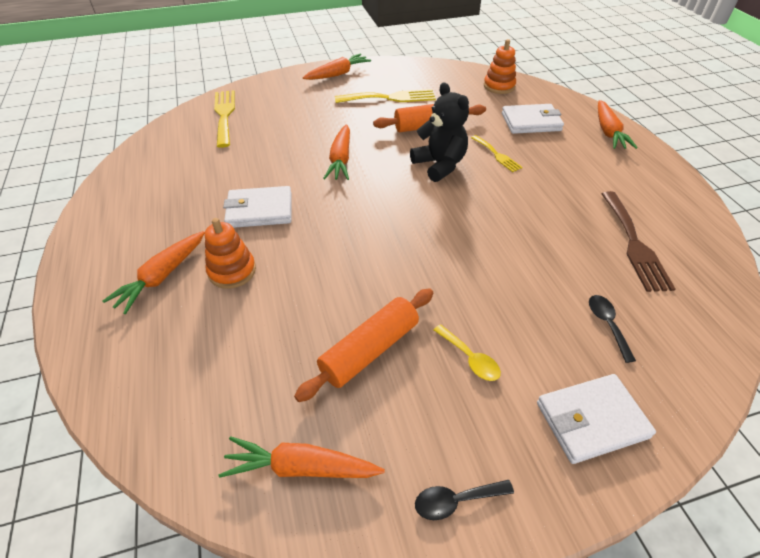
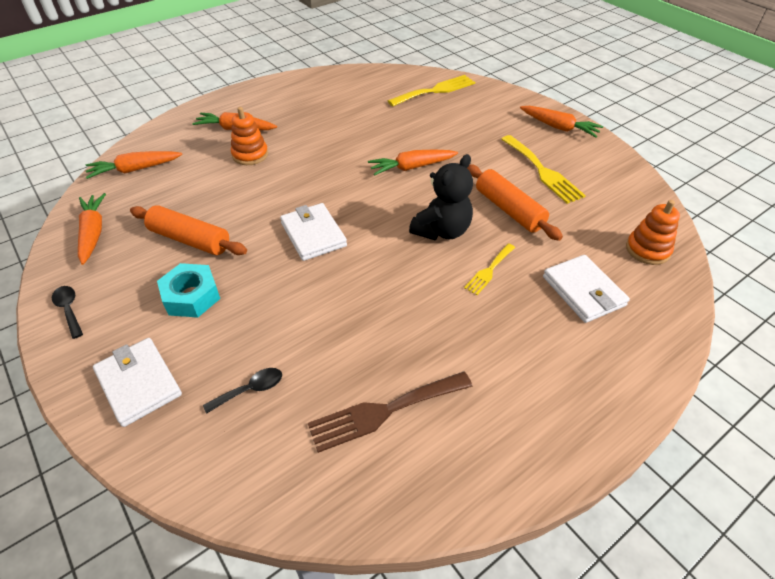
camera: 70 degrees right, 0 degrees up
(260, 210) = (320, 146): white wallet -> white wallet (313, 234)
(469, 358) = (191, 296): yellow spoon -> turquoise nut
(608, 131) = (622, 375): orange carrot -> orange carrot (135, 169)

